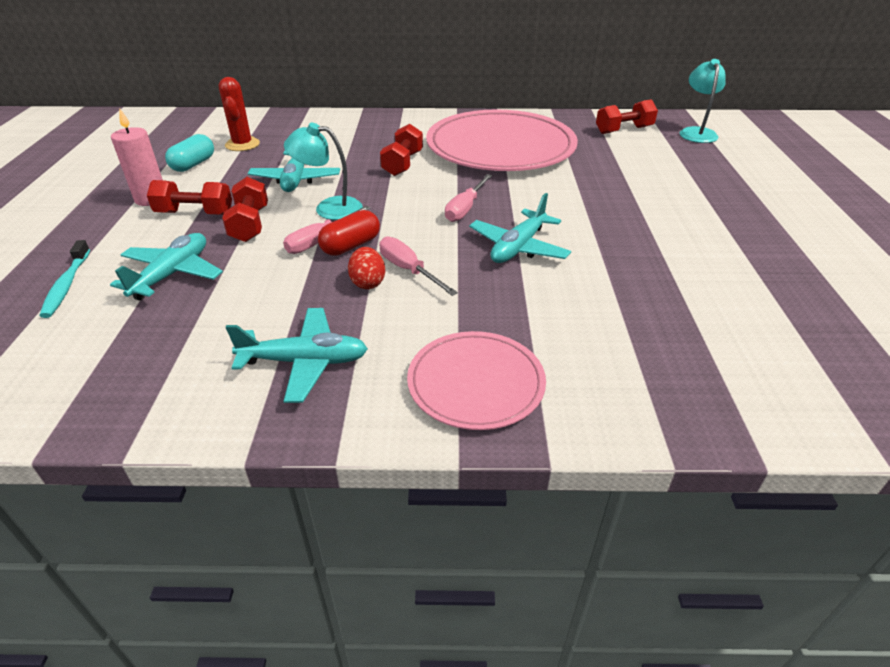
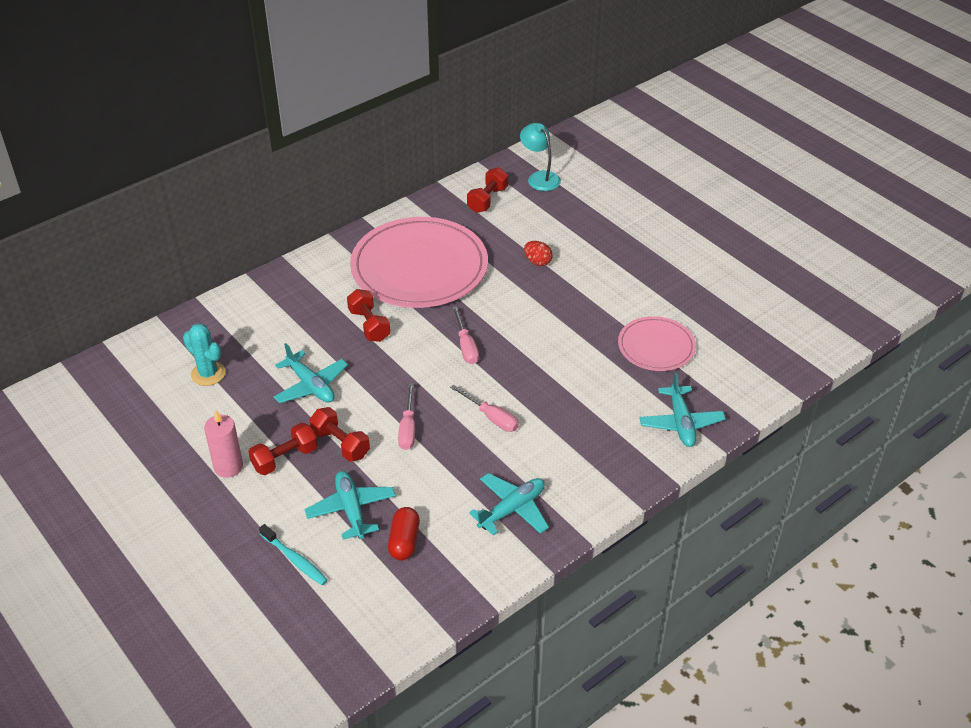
camera: 40 degrees left, 5 degrees up
(193, 164) = (202, 417): turquoise capsule -> none
(242, 144) = (208, 374): red cactus -> turquoise cactus
(329, 208) = (374, 398): turquoise lamp -> none
(351, 246) = (433, 420): red capsule -> red capsule (404, 541)
(368, 282) = (479, 441): red egg -> red egg (537, 262)
(408, 270) = (491, 417): pink screwdriver -> pink screwdriver turned 150 degrees counterclockwise
(476, 383) = (607, 465): pink plate -> pink plate (656, 346)
(518, 247) = (534, 361): turquoise plane -> turquoise plane (681, 423)

